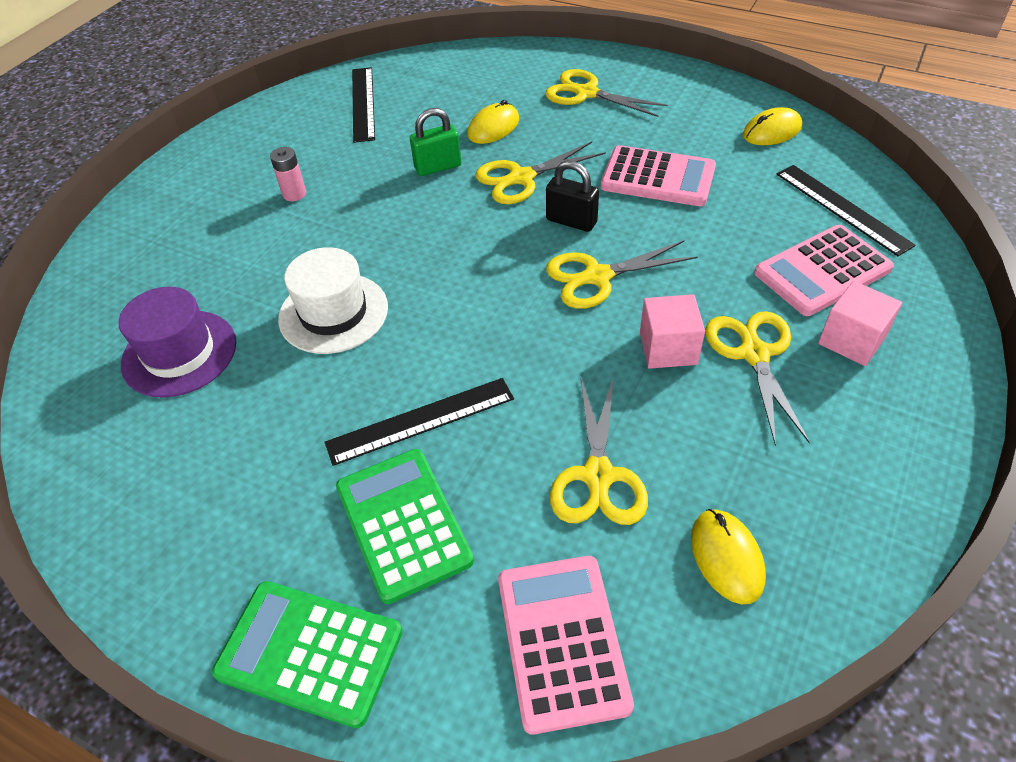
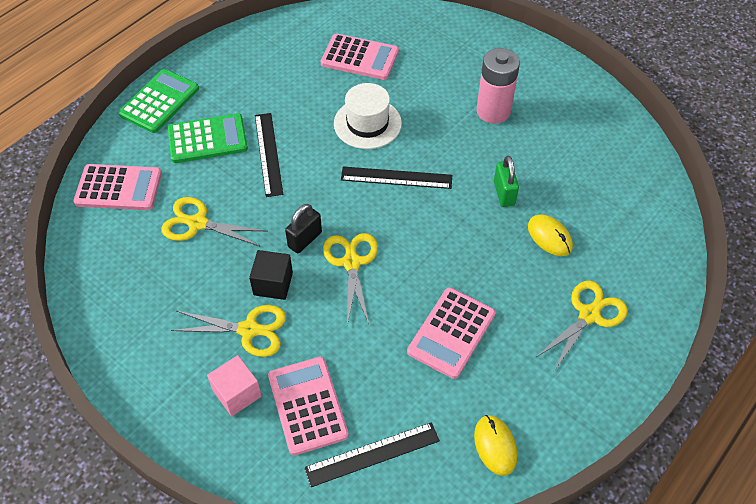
camera: 100 degrees right, 5 degrees up
(179, 353) = (359, 58): purple hat -> pink calculator
(294, 194) = (493, 111): pink battery -> pink battery, size x2.03
(363, 103) = (603, 157): black ruler -> black ruler (396, 178)
(521, 178) = (476, 242): yellow scissors -> none
(571, 221) = (415, 262): black padlock -> black padlock (305, 239)
(668, 348) = (273, 284): pink cube -> black cube
(726, 557) = (125, 265): yellow mouse -> none

